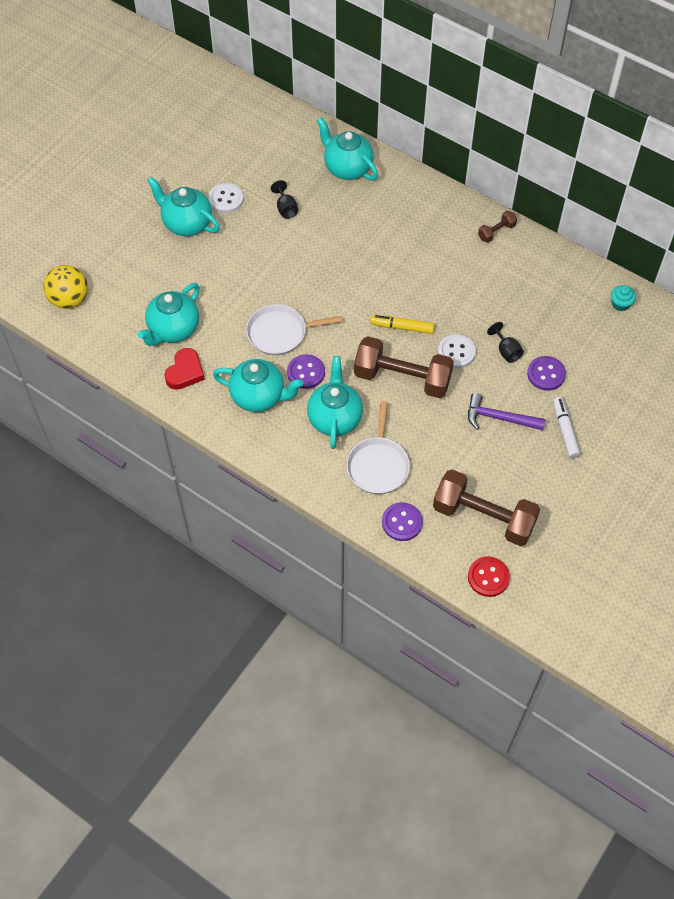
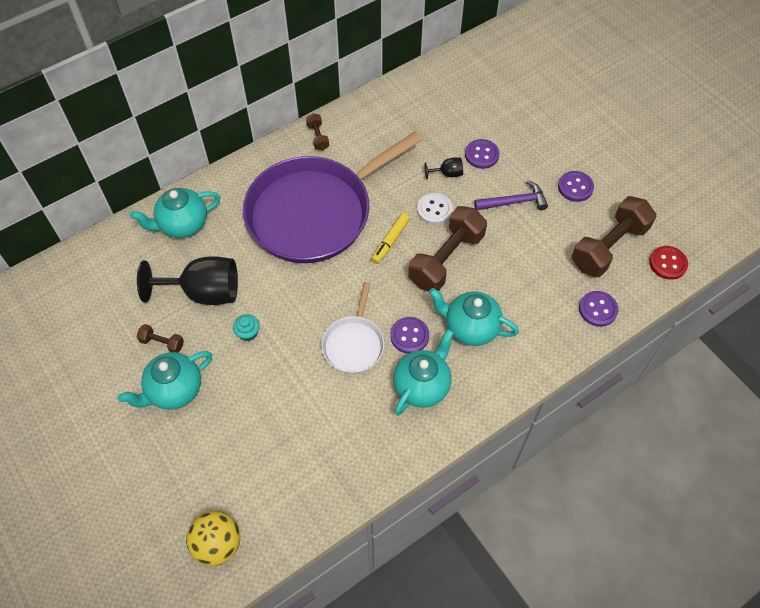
camera: 70 degrees left, 0 degrees up
(173, 330) = (307, 443): turquoise teapot -> none
(185, 372) = (365, 447): red heart -> none
(226, 199) = (162, 343): white button -> brown dumbbell
(286, 208) = (204, 292): black goblet -> black goblet, size x2.25
(378, 465) = (532, 309): white pan -> none
(406, 258) = (314, 212): none -> purple pan
(499, 418) = (514, 202): purple hammer -> purple hammer turned 135 degrees counterclockwise
(546, 469) = (575, 187): none -> purple button
(565, 430) = (541, 162): white marker -> none
(620, 304) = (431, 82): turquoise cupcake -> turquoise cupcake (248, 333)

